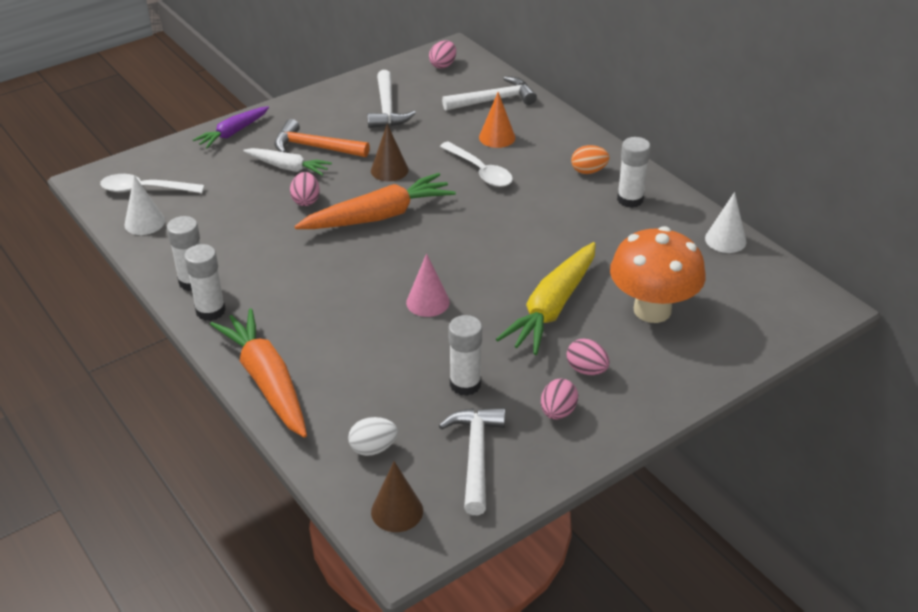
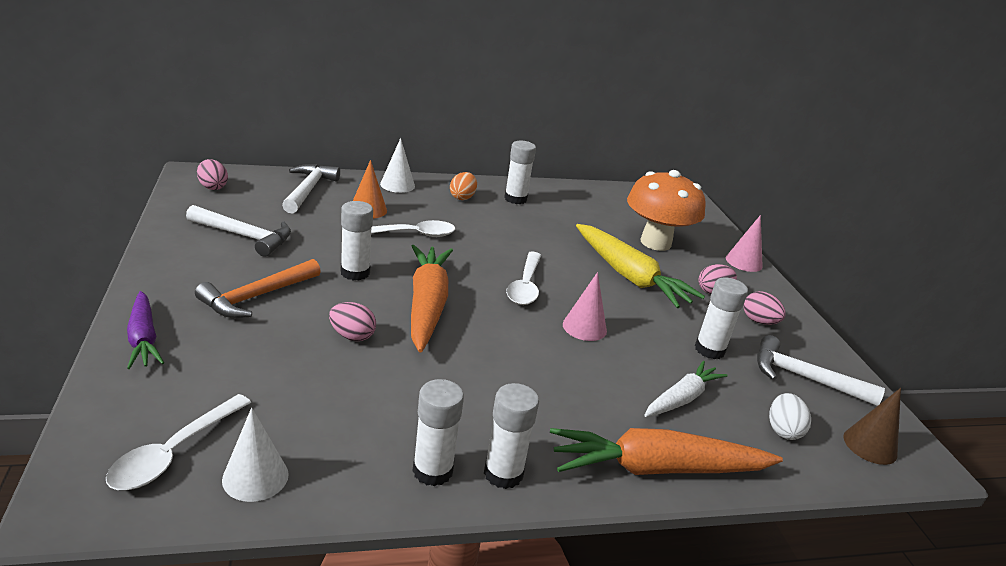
camera: 70 degrees left, 10 degrees down
(288, 167) = (273, 326): white carrot -> white carrot (682, 398)
(389, 170) = (355, 272): brown cone -> white glue stick
(462, 253) = (525, 286): none -> white spoon
(690, 384) = (744, 262): none -> pink cone
(725, 240) = (592, 191): white cone -> white cone (397, 185)

